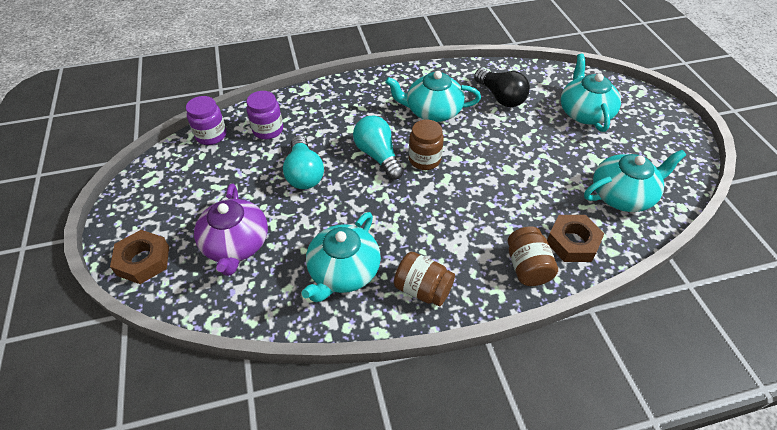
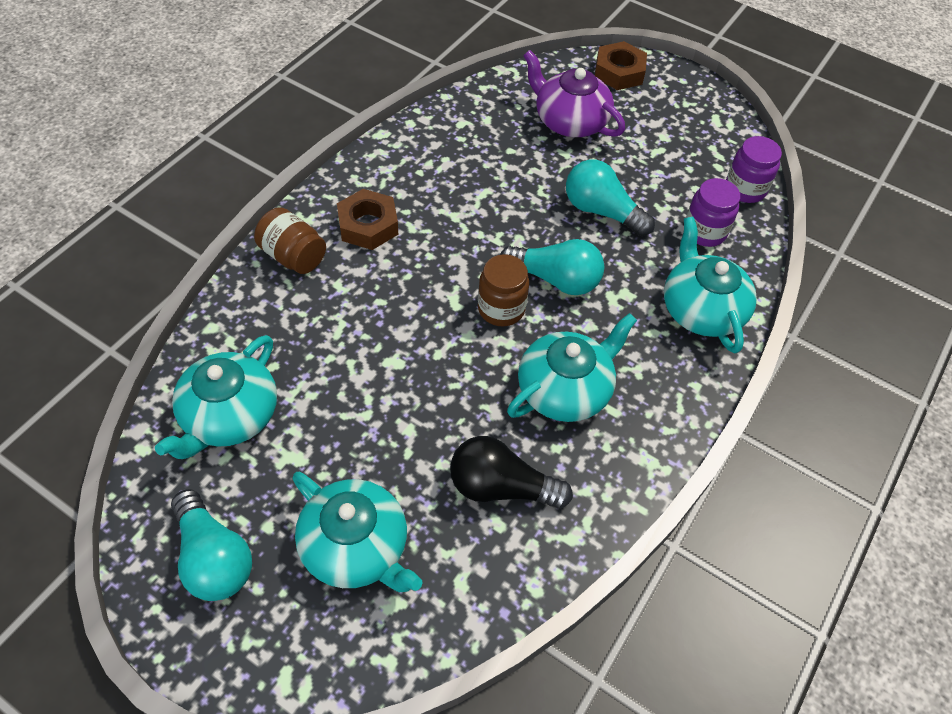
camera: 135 degrees right, 5 degrees up
(343, 271) = (457, 154): turquoise teapot -> turquoise teapot (701, 309)
(422, 289) = (375, 181): brown jar -> none
(572, 242) = (260, 311): brown nut -> brown nut (368, 225)
(657, 142) = (214, 558): none -> turquoise light bulb

